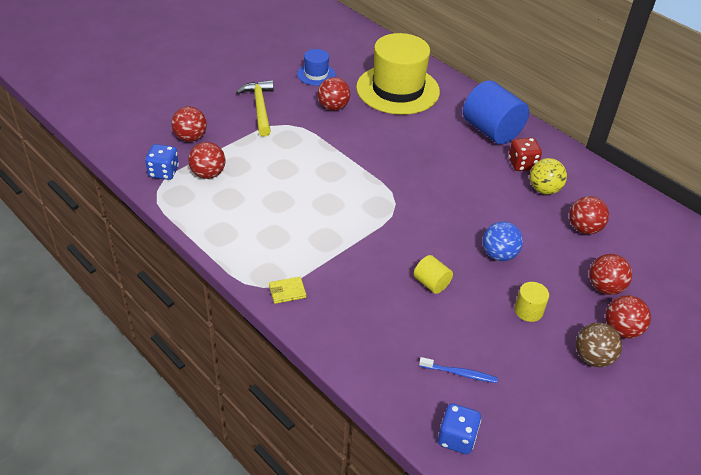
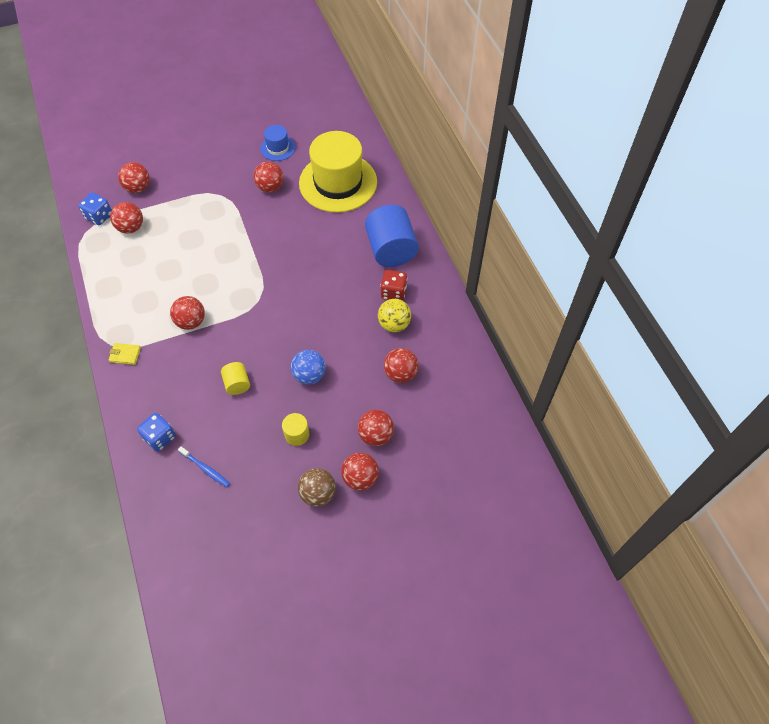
camera: 25 degrees right, 15 degrees up
(260, 108) = (210, 172): yellow hammer -> none
(338, 241) = (191, 321): none -> red ball
(456, 438) = (168, 520): blue dice -> blue dice (160, 437)

